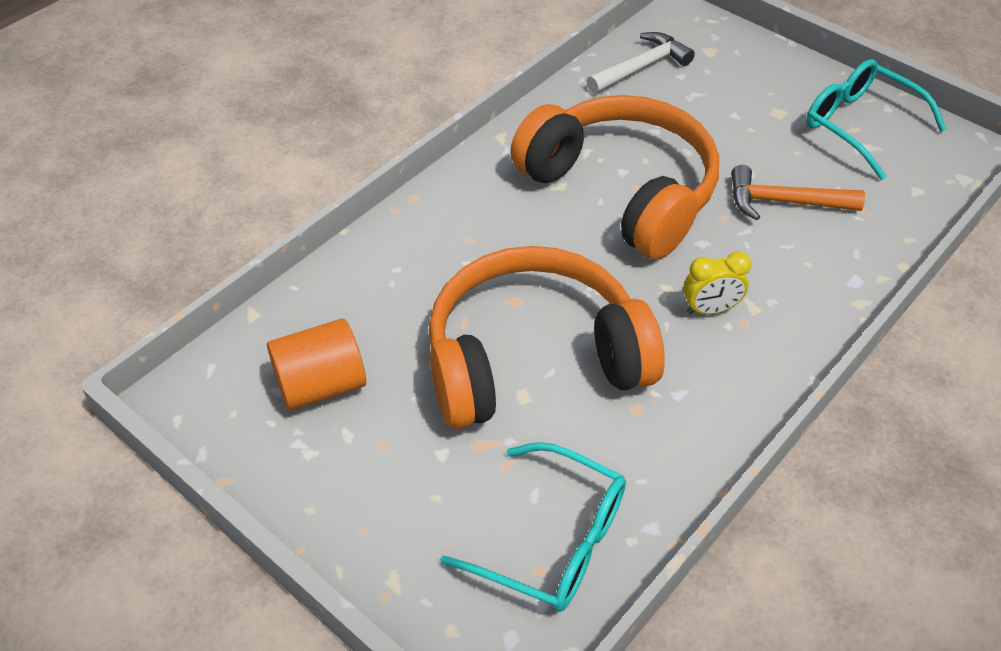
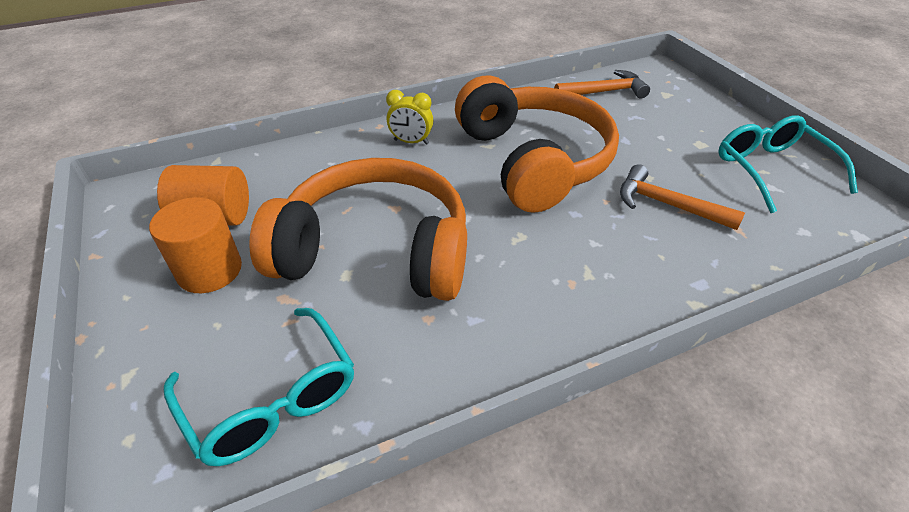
camera: 25 degrees right, 5 degrees down
(375, 446) = (209, 270): none -> orange cylinder
(641, 67) = (604, 92): white hammer -> orange hammer
(710, 309) = (548, 263): yellow clock -> yellow clock (411, 142)

